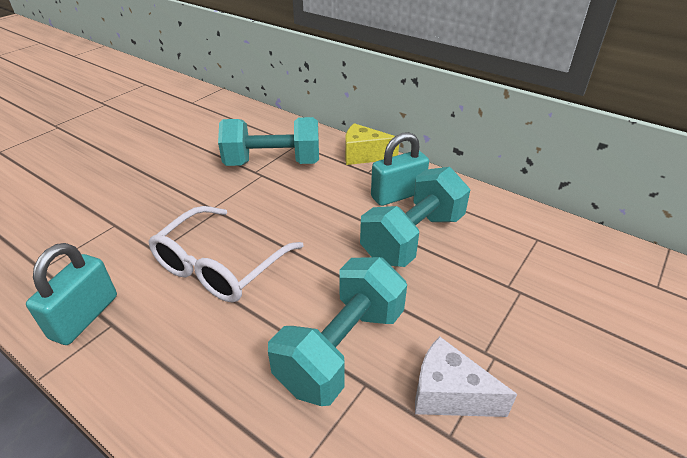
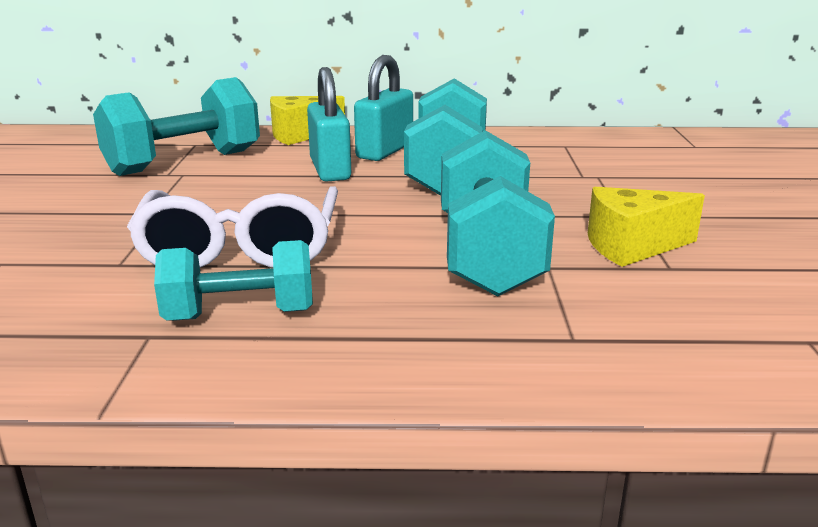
camera: 35 degrees left, 15 degrees down
(85, 317) = (89, 344): turquoise padlock -> turquoise padlock (330, 170)
(161, 331) = (240, 315): none -> turquoise dumbbell
(448, 394) = (632, 246): white cheese -> yellow cheese

